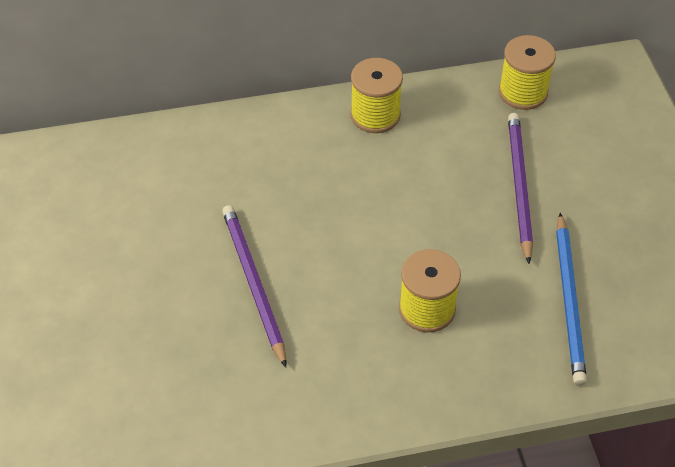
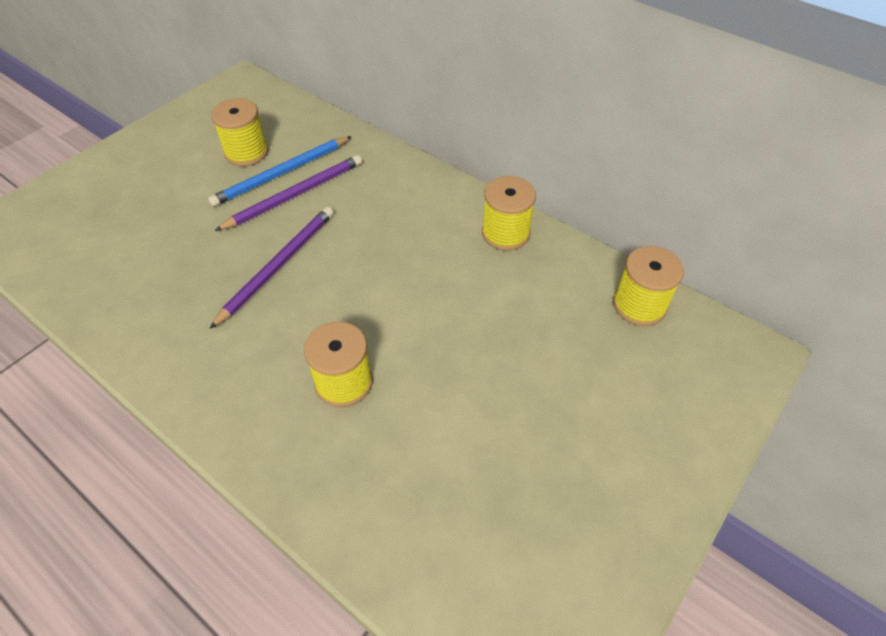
camera: 50 degrees right, 0 degrees up
(67, 227) = (246, 153): none -> yellow spool
(519, 186) = (535, 365): purple pencil -> purple pencil (295, 195)
(569, 301) = (444, 483): blue pencil -> blue pencil (281, 173)

